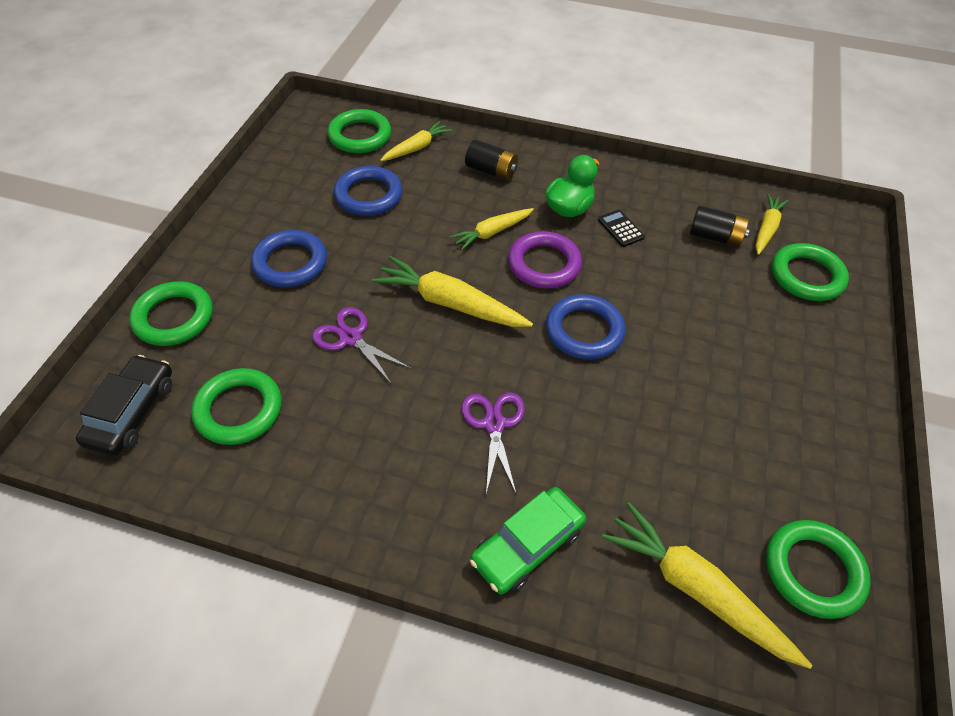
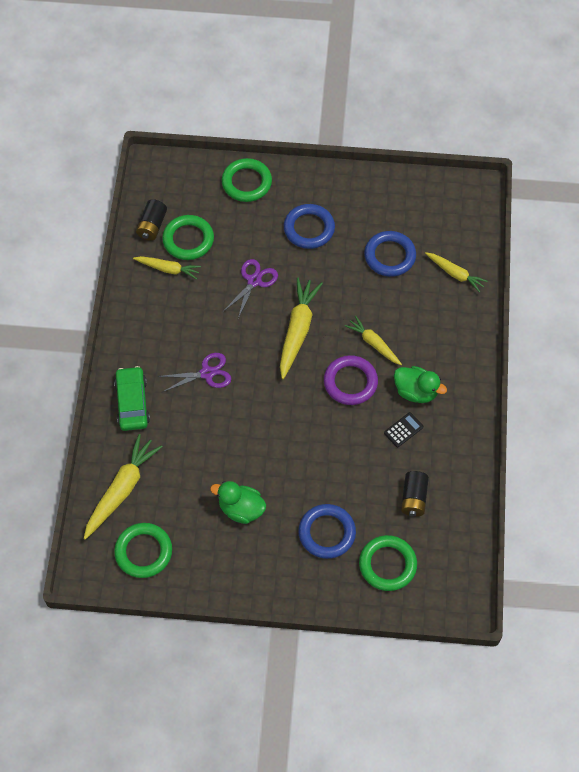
camera: 80 degrees right, 10 degrees up
(132, 412) = (175, 189): black car -> none
(360, 136) = (457, 232): green ring -> none
(491, 171) = (444, 331): black battery -> black battery (152, 226)
(527, 545) = (132, 403): green car -> green car turned 45 degrees clockwise
(584, 331) = (293, 415): blue ring -> blue ring (327, 533)
(731, 418) = (241, 509): none -> green duck
(766, 229) = (434, 537): yellow carrot -> yellow carrot (168, 269)

